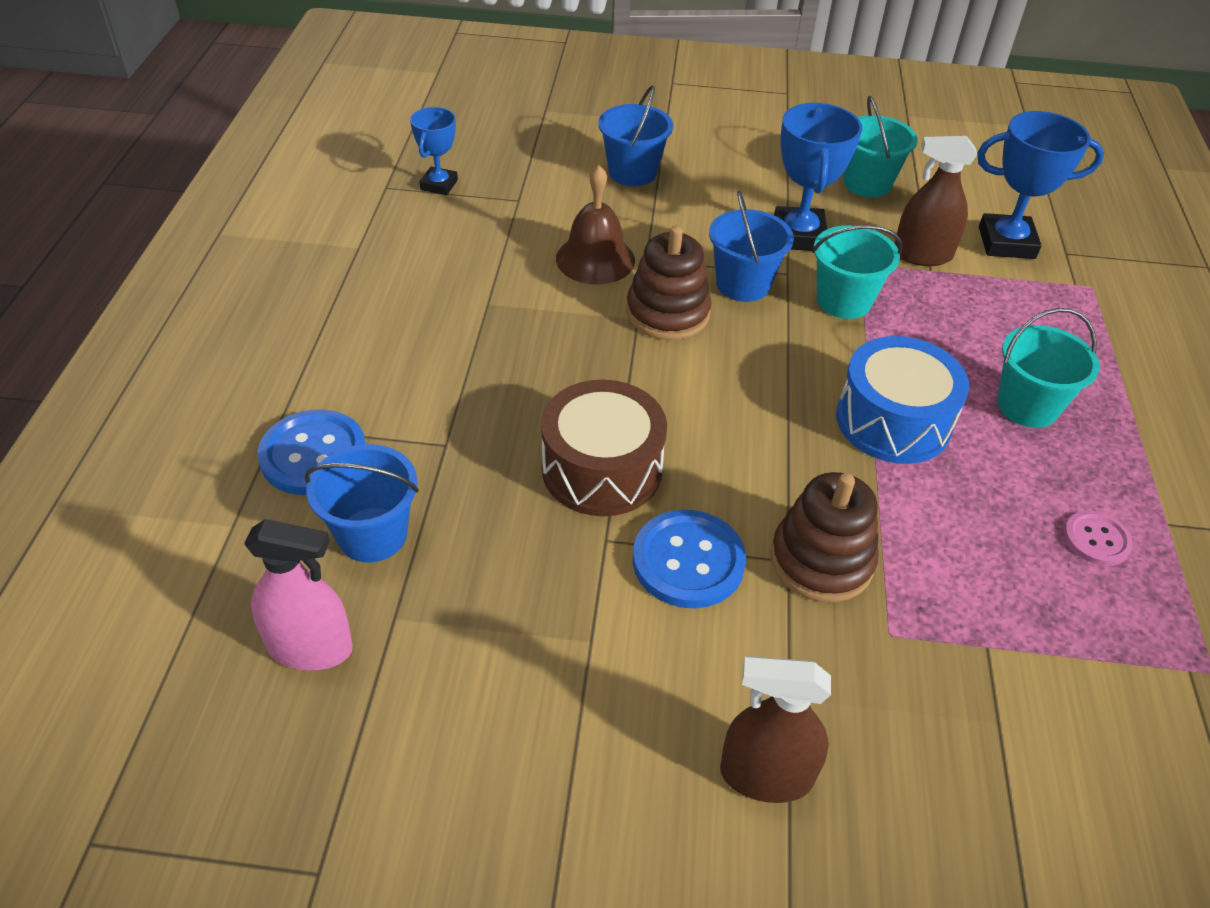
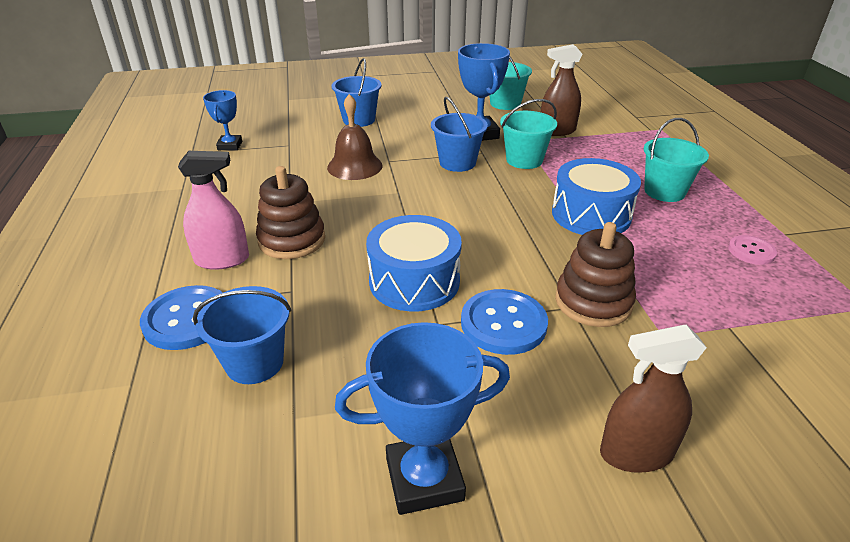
camera: 15 degrees left, 10 degrees down
(310, 647) = (228, 460): pink spray bottle -> pink spray bottle (222, 260)
(602, 469) = (414, 281): brown drum -> blue drum
(667, 313) = (416, 186): brown stacking toy -> brown stacking toy (292, 240)
(1006, 243) = (601, 118): blue trophy -> blue trophy (424, 479)

